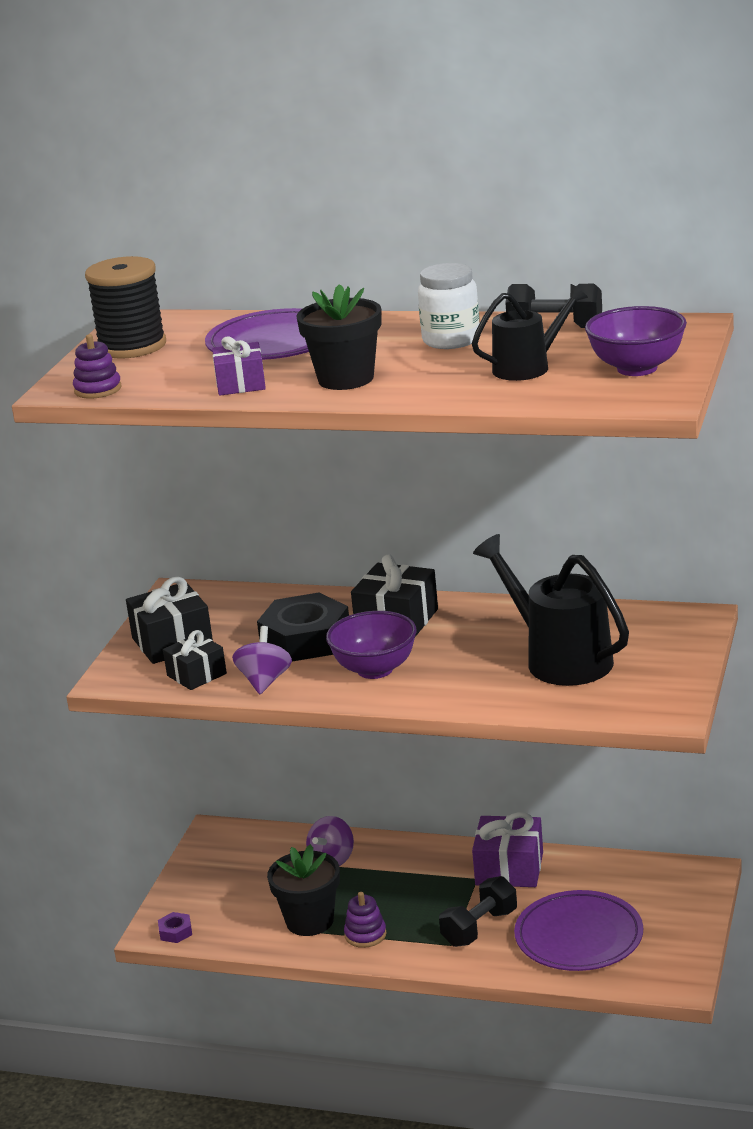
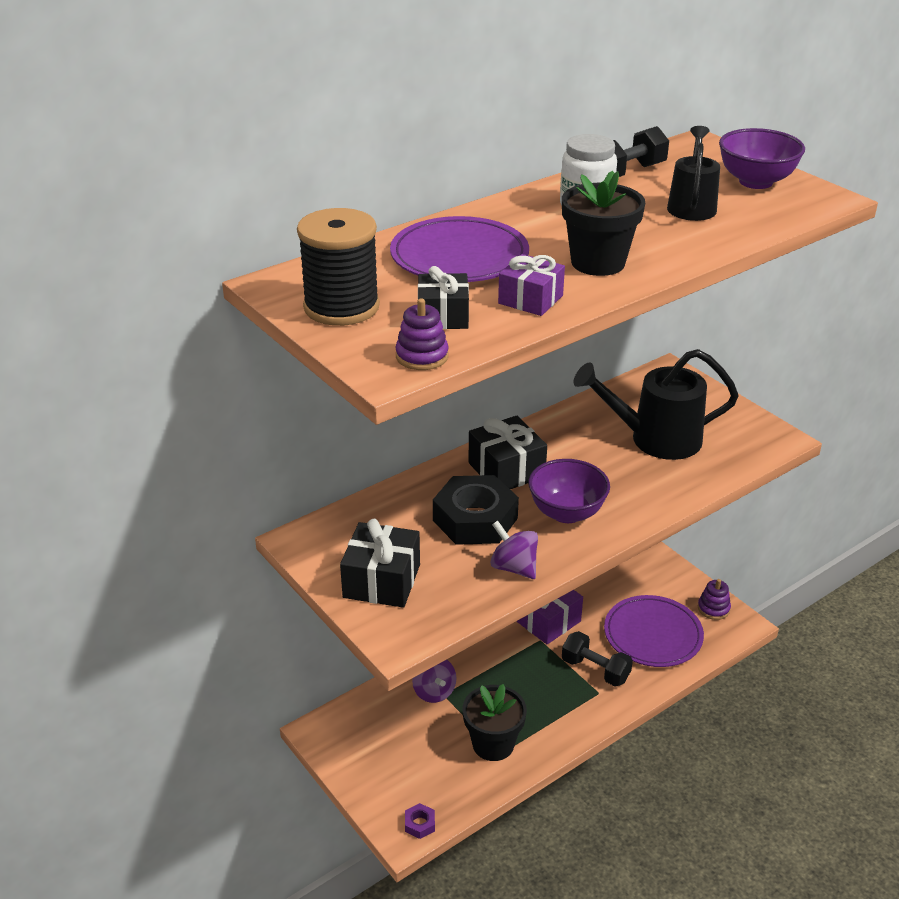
camera: 55 degrees left, 10 degrees up
(196, 674) = (455, 594): black gift -> black gift (443, 316)
(365, 935) = (541, 726): purple stacking toy -> purple stacking toy (713, 608)
(479, 928) = (595, 670): black dumbbell -> black dumbbell turned 45 degrees counterclockwise

